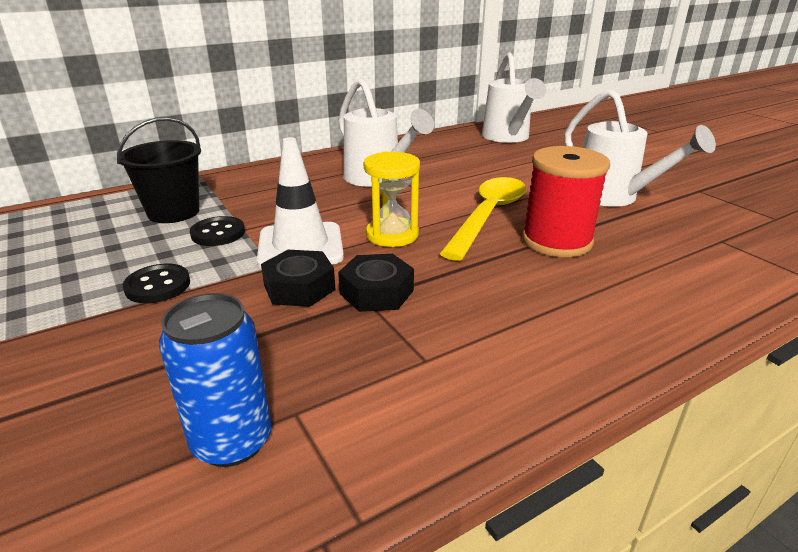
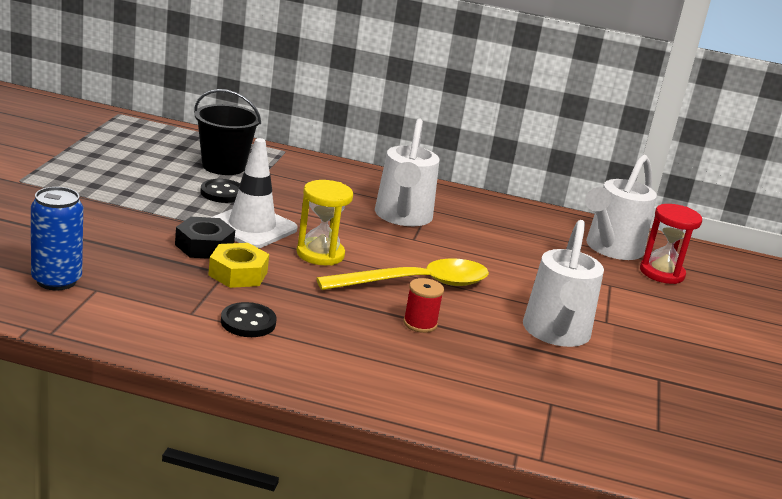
camera: 40 degrees right, 5 degrees down
(158, 286) = (140, 202): black button -> black button (248, 322)
(376, 292) = (238, 273): black nut -> yellow nut
(554, 137) = (661, 273): none -> red hourglass
(556, 241) = (420, 324): red spool -> red spool, size x0.51

